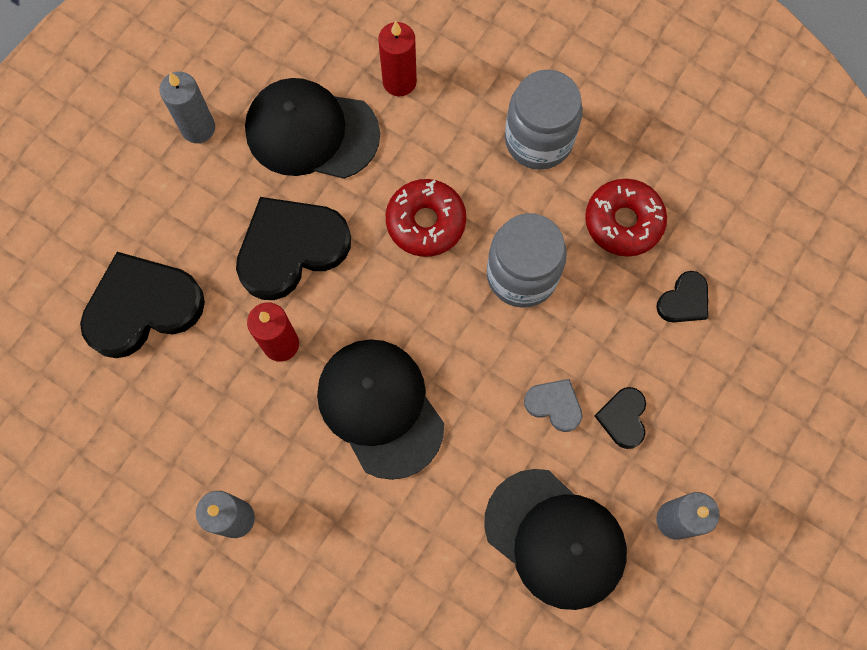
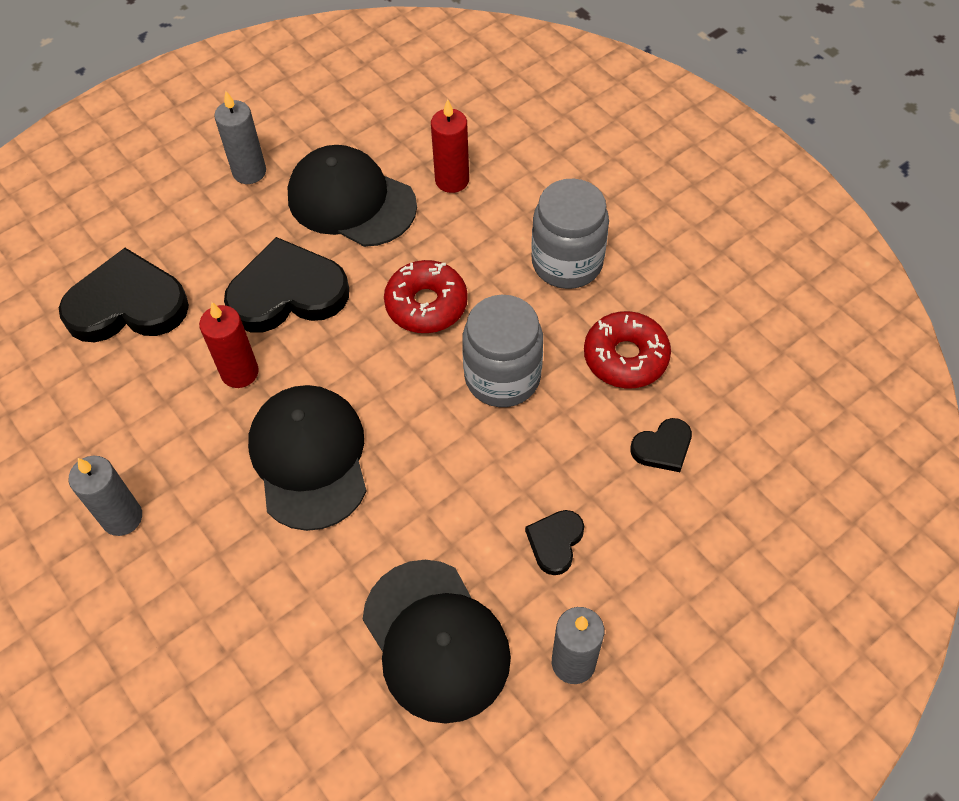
camera: 20 degrees right, 15 degrees down
(554, 405) = (487, 508): grey heart -> none

